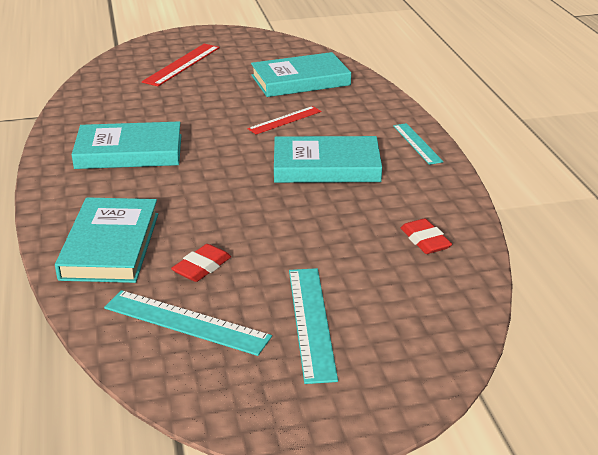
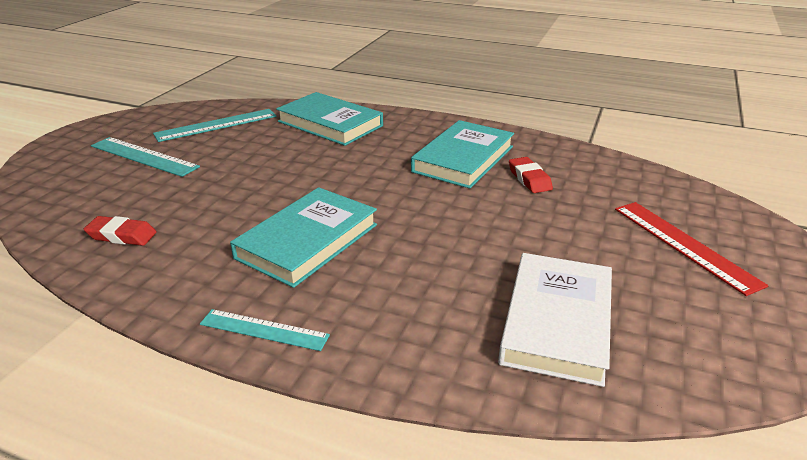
camera: 125 degrees right, 0 degrees up
(202, 267) = (257, 142): red eraser -> red eraser (529, 179)
(285, 120) = (440, 258): red ruler -> none
(300, 80) = (557, 322): turquoise book -> white book

